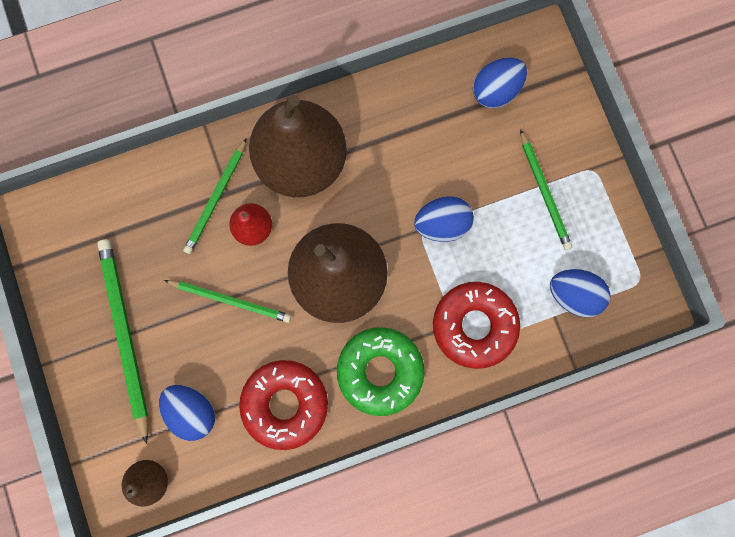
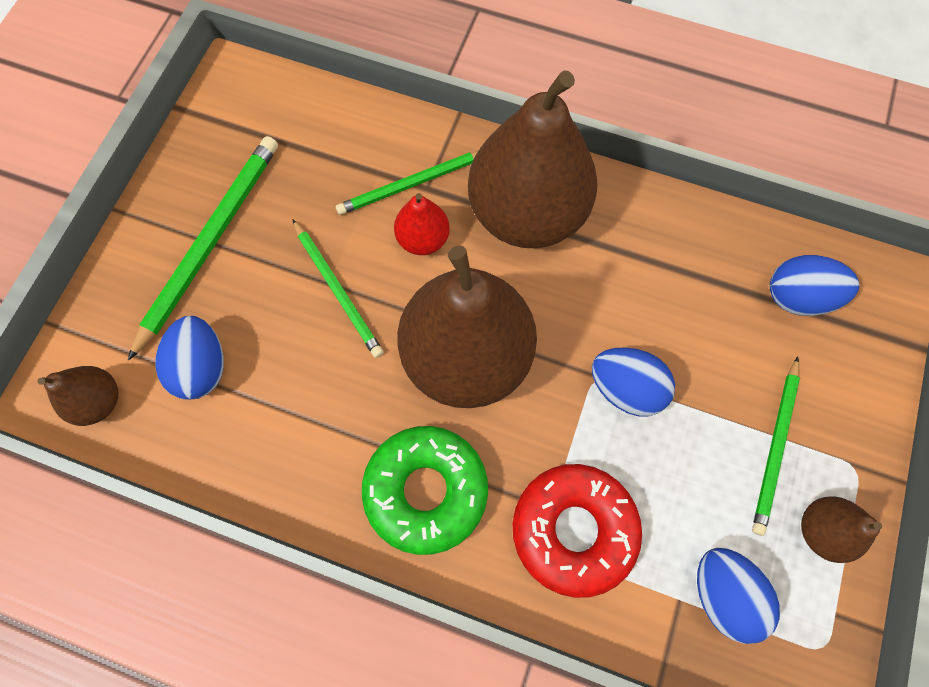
camera: 40 degrees right, 10 degrees down
(285, 403) = (297, 439): red donut -> none
(598, 219) = (821, 530): none -> brown pear

